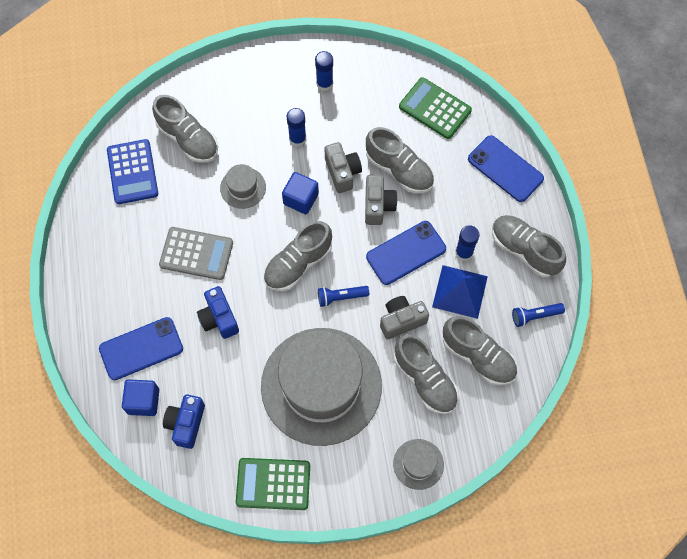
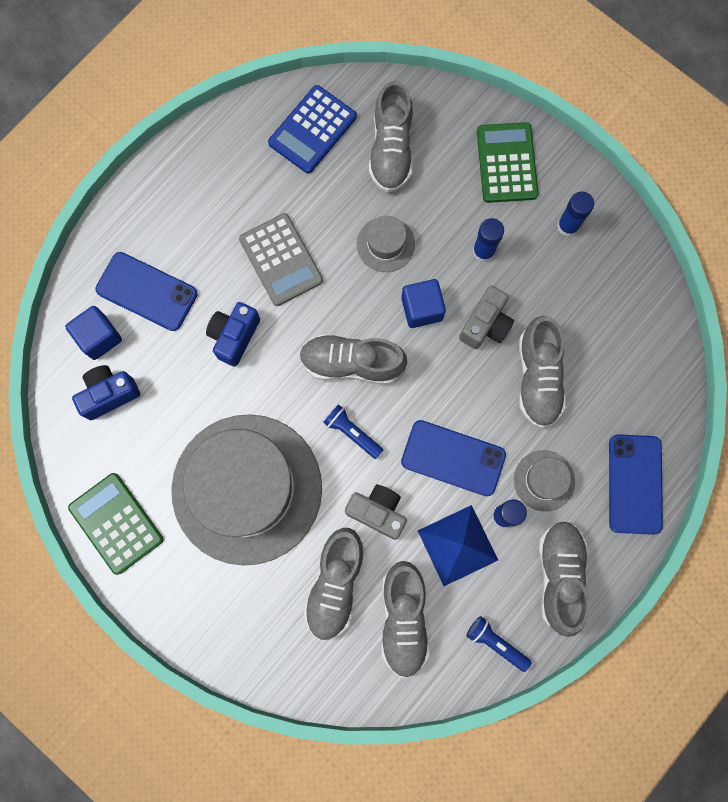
camera: 50 degrees right, 10 degrees up
(378, 205) = (480, 389): grey camera -> none
(418, 464) = (245, 646): grey hat -> grey hat (544, 480)
(435, 108) = (639, 357): green calculator -> green calculator (506, 163)

